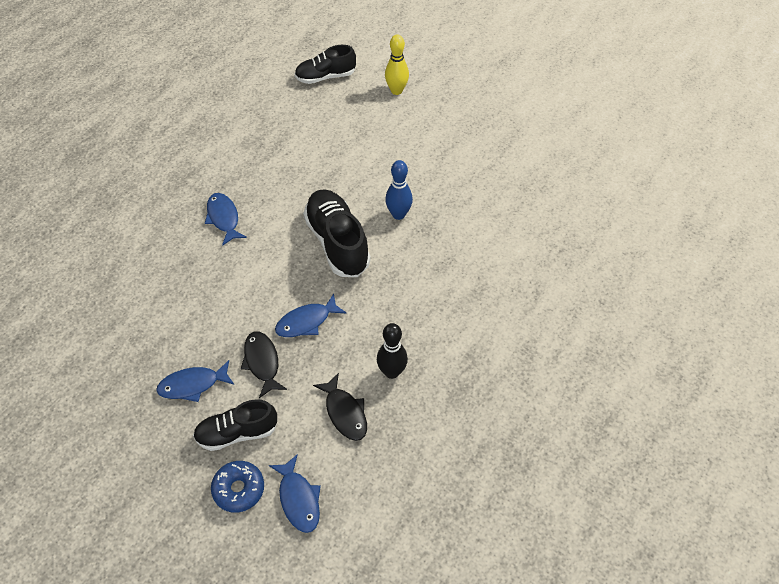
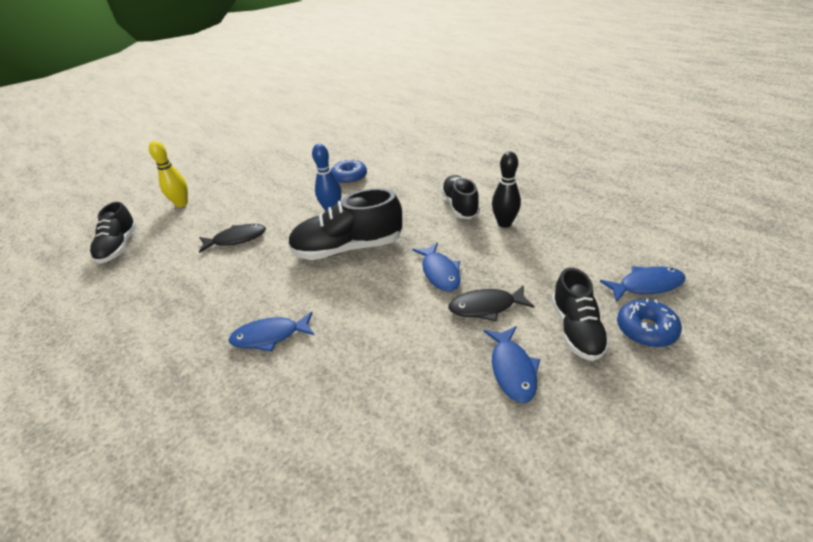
camera: 75 degrees left, 15 degrees down
(345, 413) = (547, 252): black fish -> black fish (236, 239)
(421, 327) = (460, 206): none -> black shoe
(466, 213) = (349, 177): none -> blue donut

